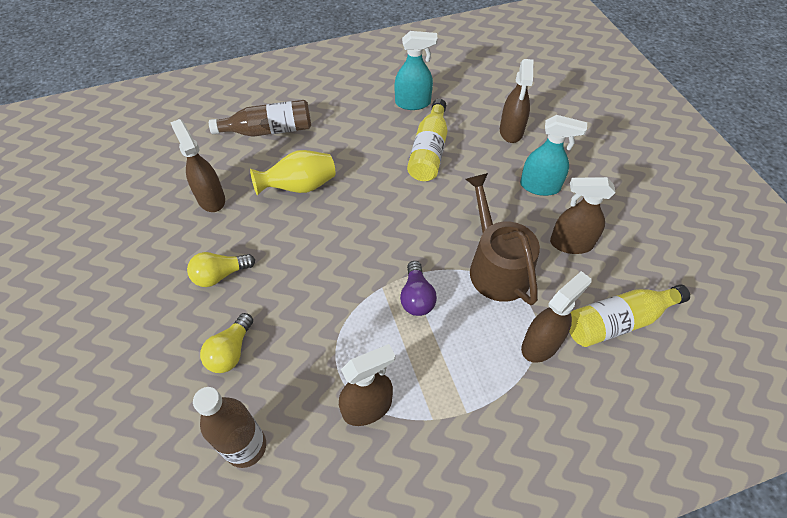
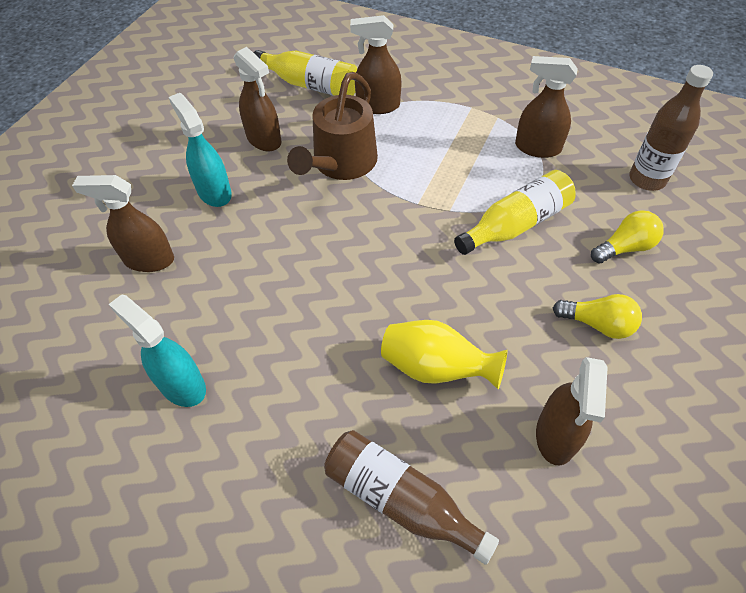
camera: 135 degrees left, 0 degrees up
(416, 297) = (429, 185): purple light bulb -> none
(429, 151) = (253, 303): yellow bottle -> yellow bottle (516, 224)
(511, 131) = (148, 260): brown spray bottle -> brown spray bottle turned 135 degrees counterclockwise

